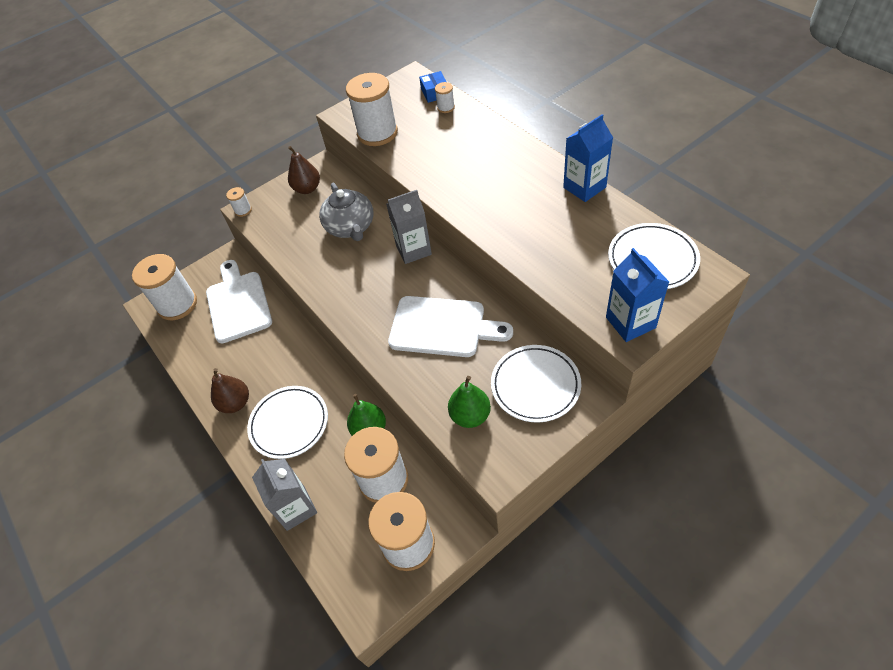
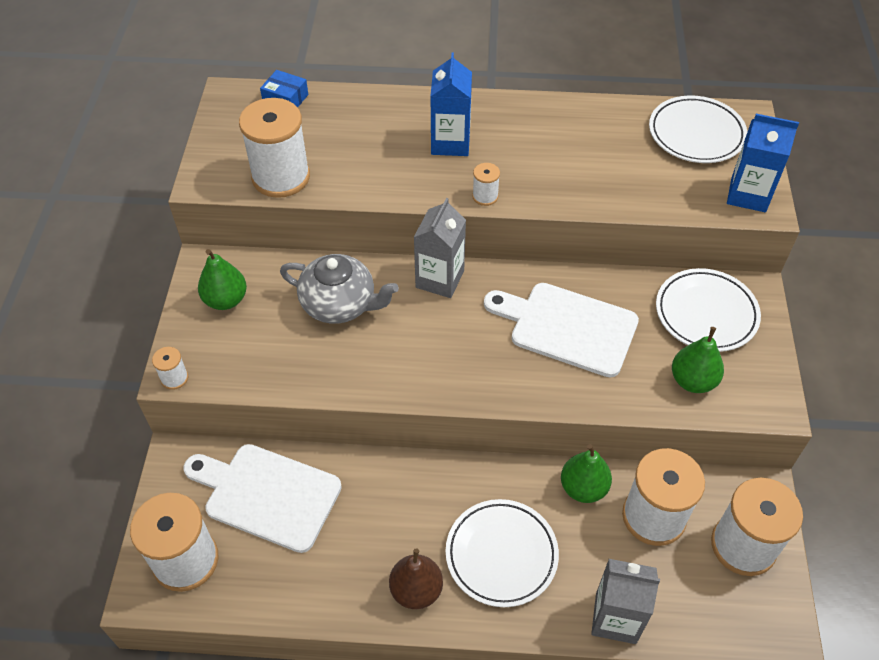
camera: 55 degrees left, 0 degrees up
(307, 189) = (226, 300): brown pear -> green pear
(442, 327) = (567, 327): white cutting board -> white cutting board turned 120 degrees counterclockwise
(446, 108) = (321, 108): white spool -> white spool (485, 196)
(584, 187) = (563, 107): blue carton -> blue carton (450, 142)

